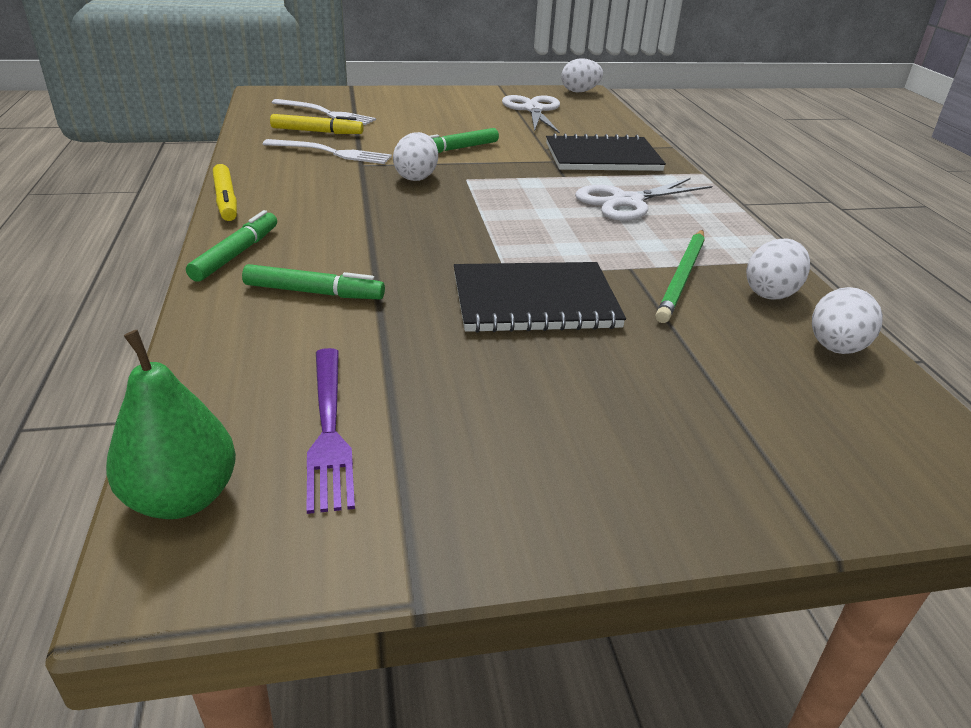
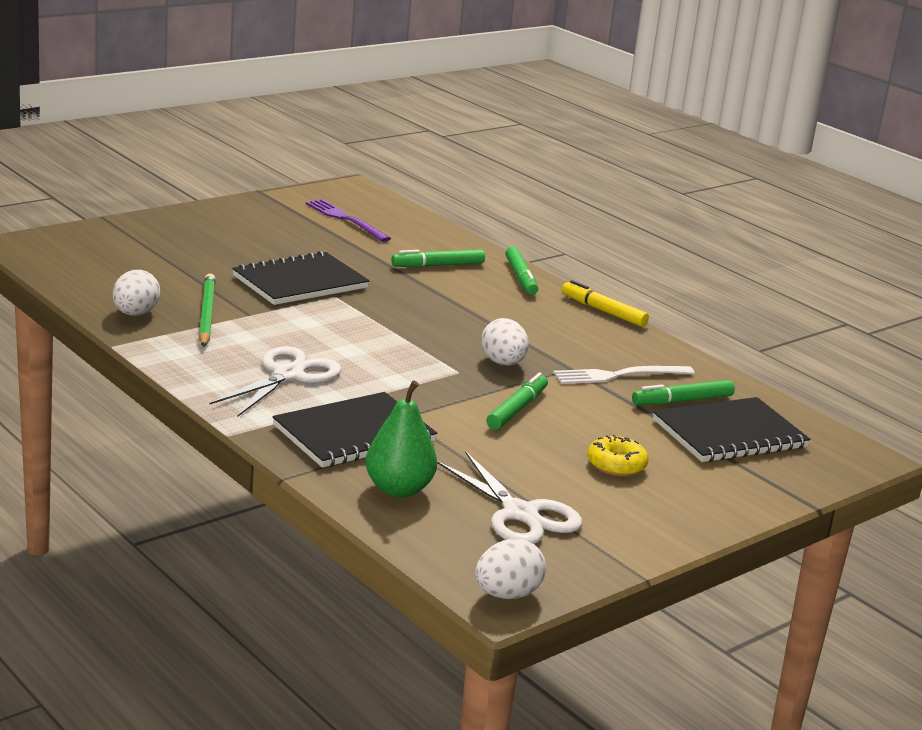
camera: 150 degrees right, 10 degrees down
(182, 498) = (373, 198): green pear -> green pear (398, 489)
(317, 132) = (682, 401): yellow marker -> green marker
(326, 113) = (729, 434): white fork -> black notebook
(436, 115) = (616, 465): none -> yellow donut
(835, 348) = (89, 287): white egg -> none

